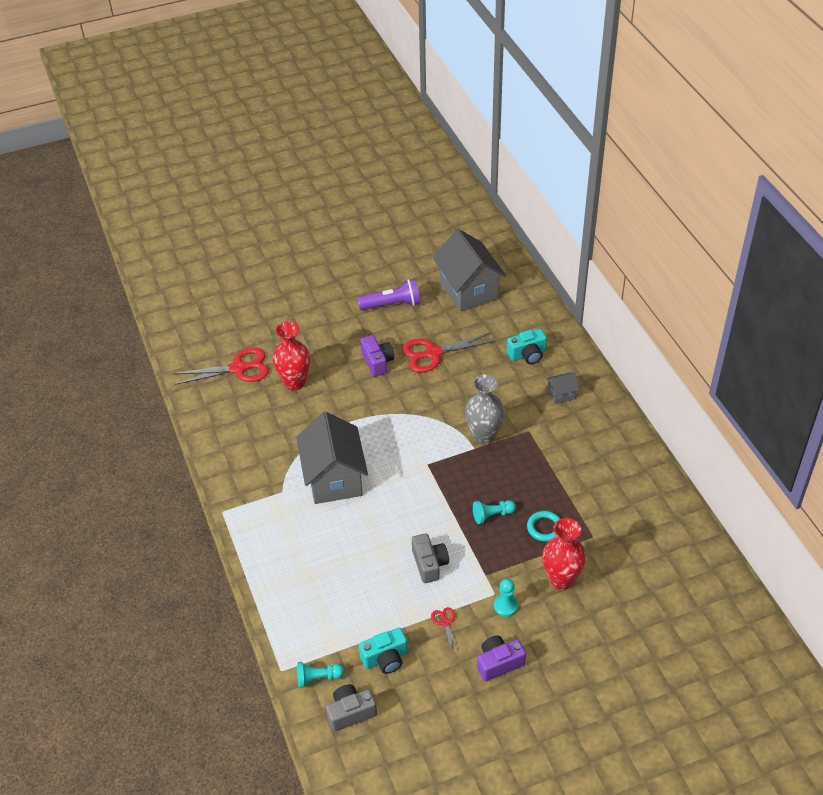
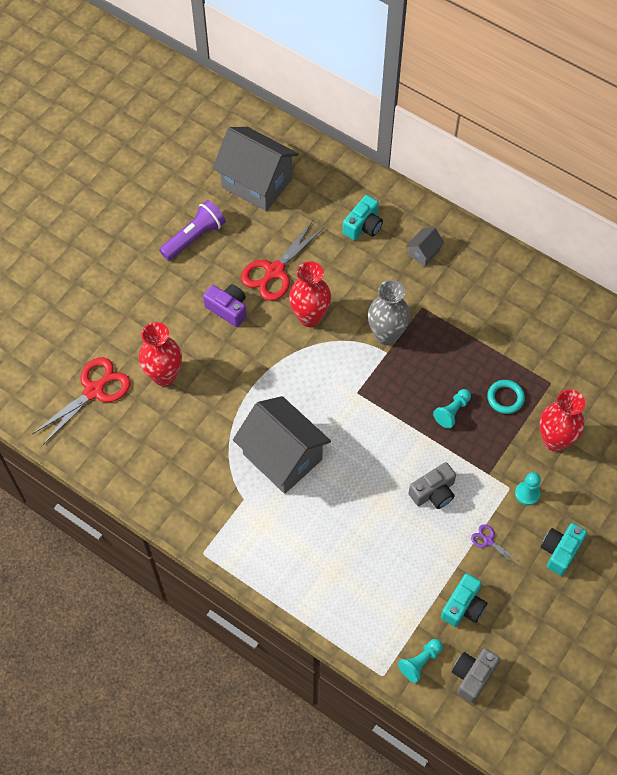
camera: 35 degrees left, 15 degrees up
(429, 564) = (433, 492): grey camera -> grey camera turned 105 degrees clockwise
(434, 396) = (310, 317): none -> red vase
(445, 622) = (488, 541): red scissors -> purple scissors
(499, 663) = (560, 551): purple camera -> turquoise camera

